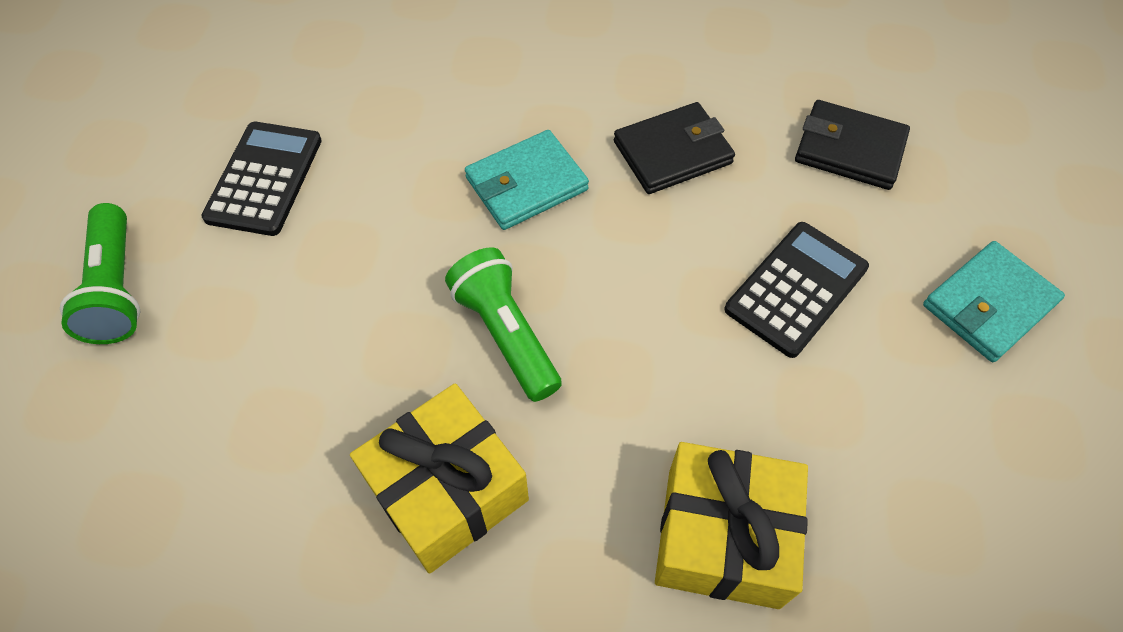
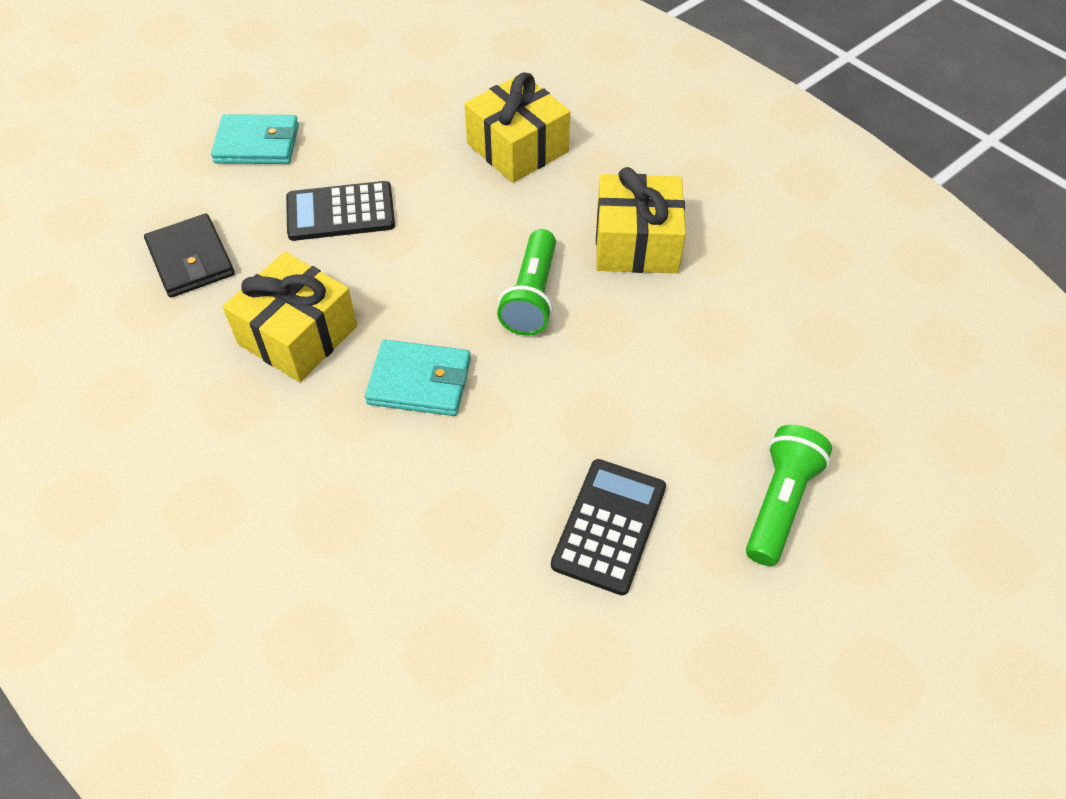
camera: 140 degrees left, 5 degrees down
(265, 179) = (609, 526): black calculator -> black calculator turned 150 degrees clockwise
(672, 152) = (298, 335): black wallet -> yellow gift

